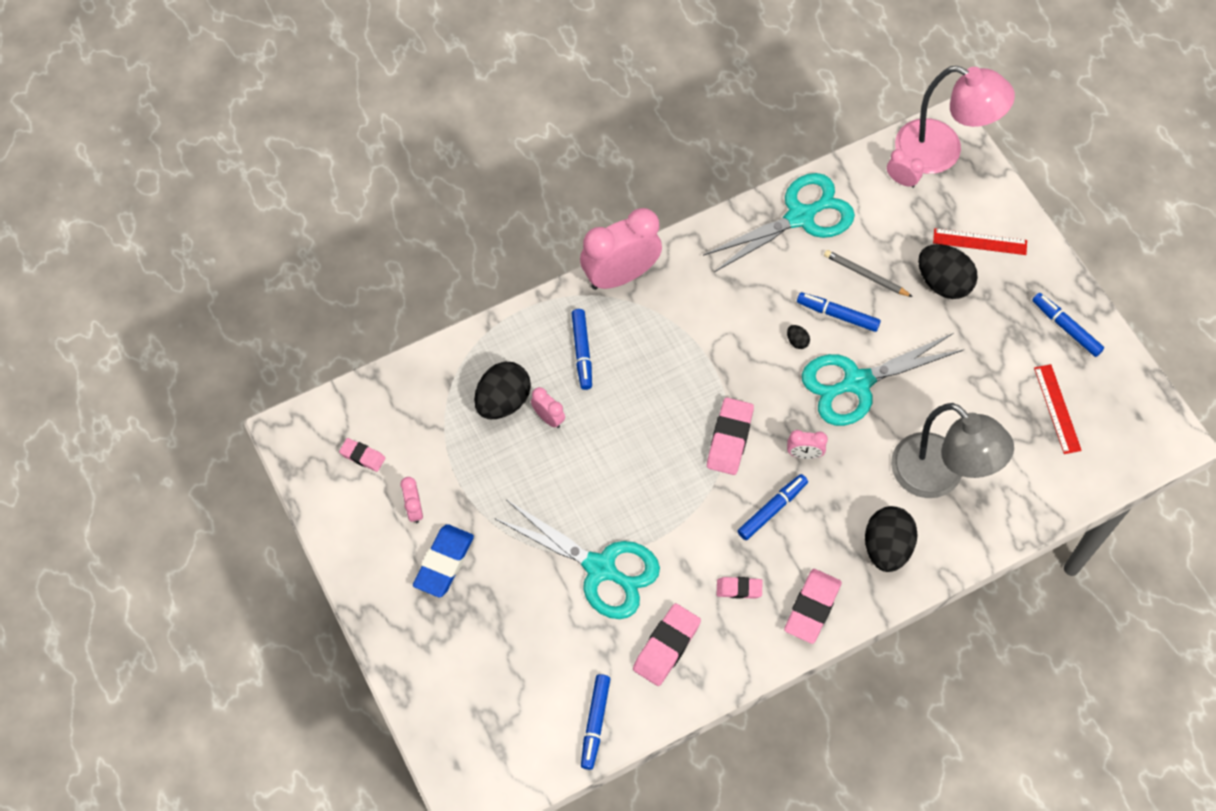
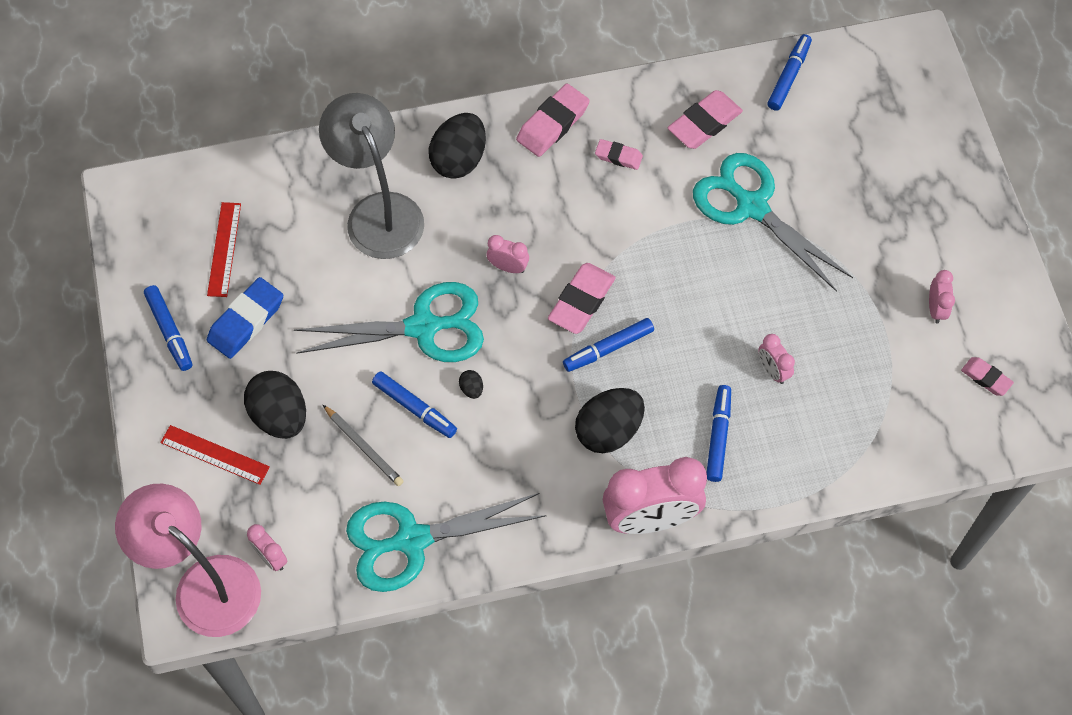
camera: 165 degrees left, 0 degrees up
(444, 563) = (911, 249): blue eraser -> blue eraser (246, 321)
(503, 401) = (819, 401): black egg -> black egg (608, 430)
(772, 509) = (560, 221): blue marker -> blue marker (608, 348)

